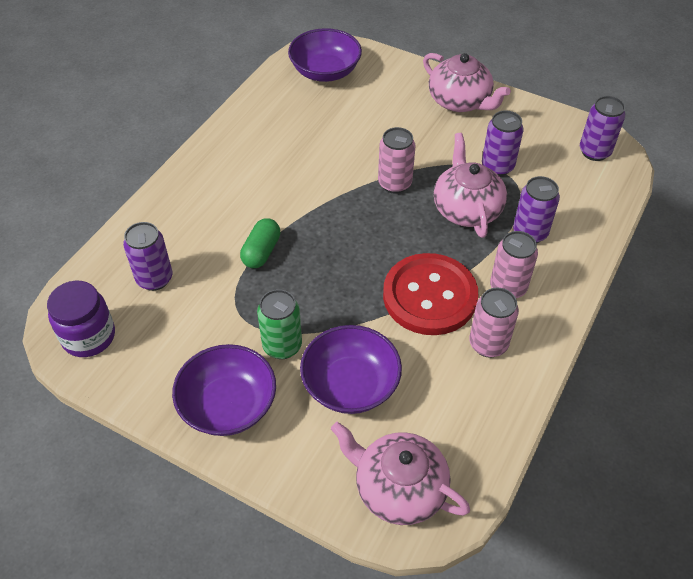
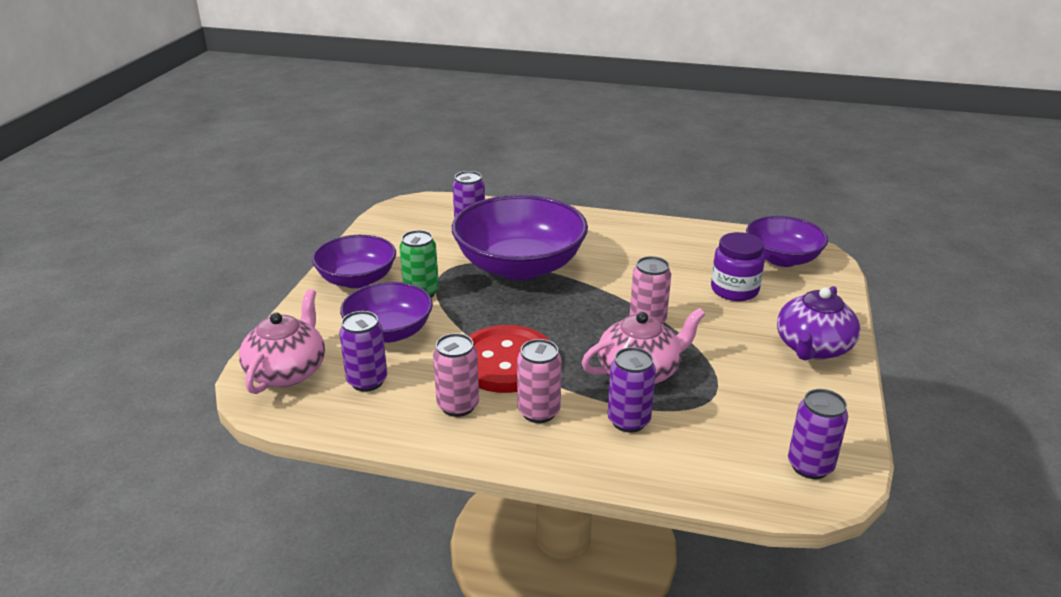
camera: 75 degrees right, 20 degrees down
(88, 336) = (406, 215): purple jar -> purple jar (734, 290)
(261, 252) = (520, 266): green capsule -> purple bowl
(460, 101) = (813, 347): pink teapot -> purple teapot
(497, 166) = (721, 386): purple can -> purple can (367, 381)

